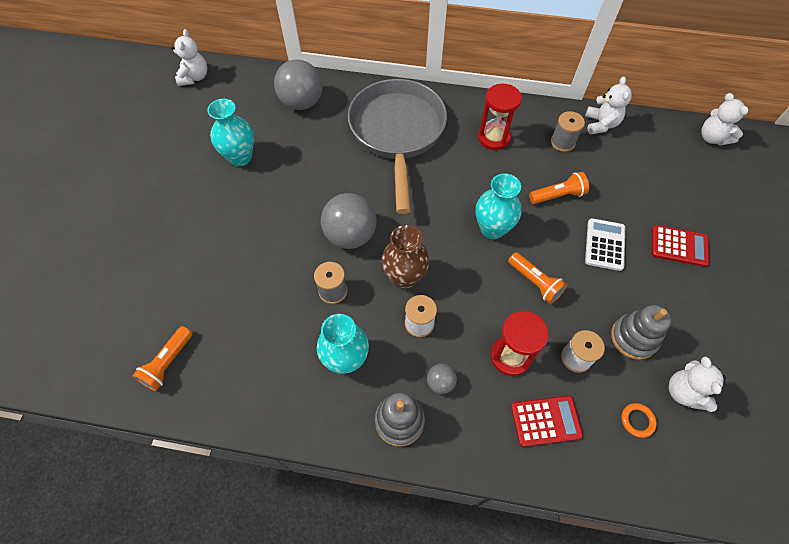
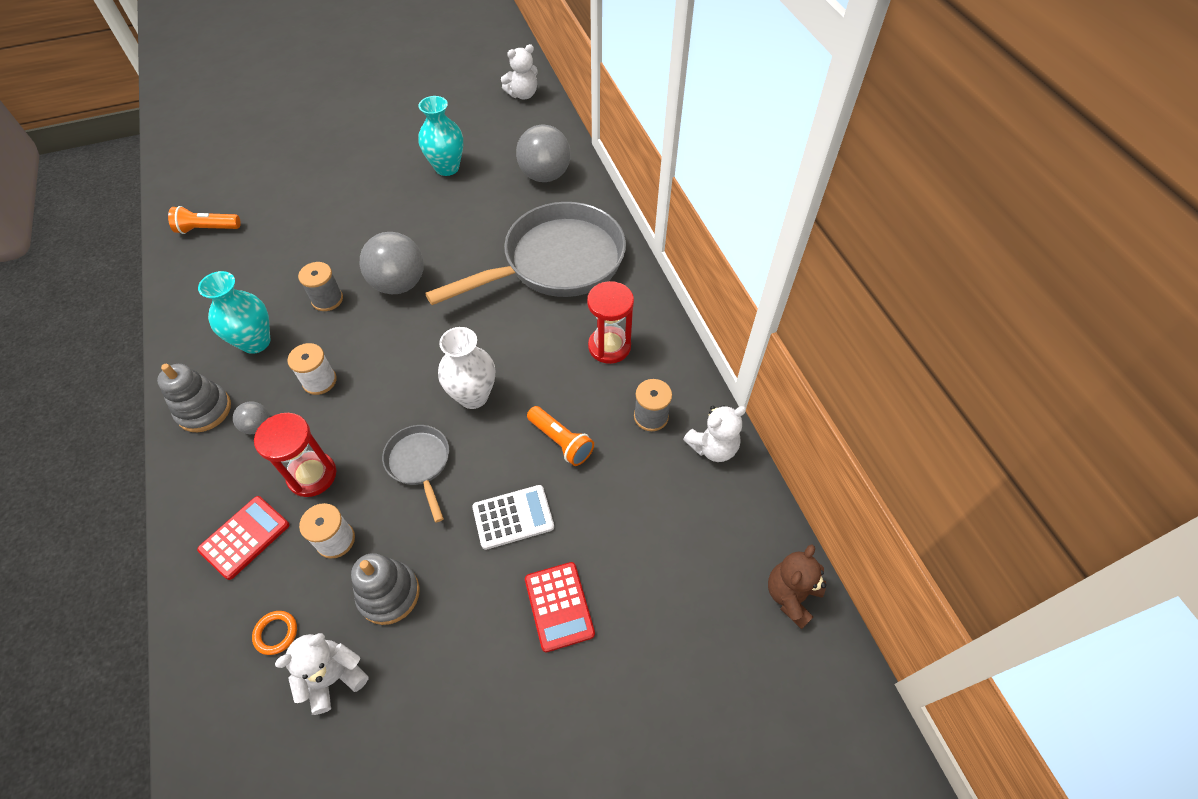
camera: 60 degrees right, 5 degrees down
(404, 277) = (369, 346): brown vase -> none
(492, 229) = (473, 396): turquoise vase -> white vase
(535, 282) = (420, 463): orange flashlight -> grey pan
(545, 421) = (245, 537): red calculator -> red calculator turned 105 degrees counterclockwise
(712, 138) = (791, 595): white teddy bear -> brown teddy bear

